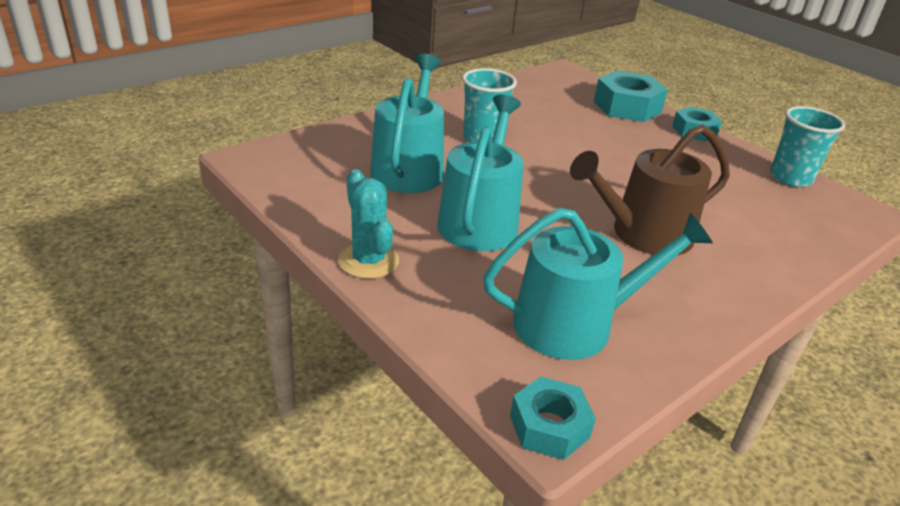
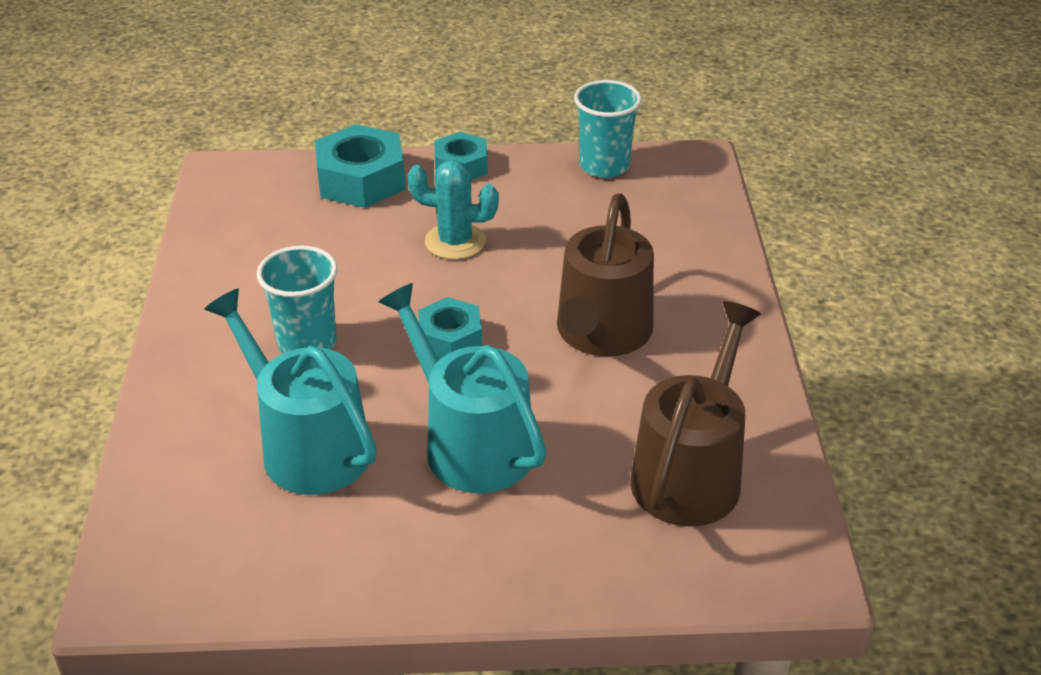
camera: 50 degrees left, 5 degrees up
(368, 261) = (463, 581): turquoise cactus -> turquoise cactus (455, 242)
(549, 426) = (803, 574): turquoise nut -> turquoise nut (450, 338)
(574, 324) = (690, 473): turquoise watering can -> brown watering can

